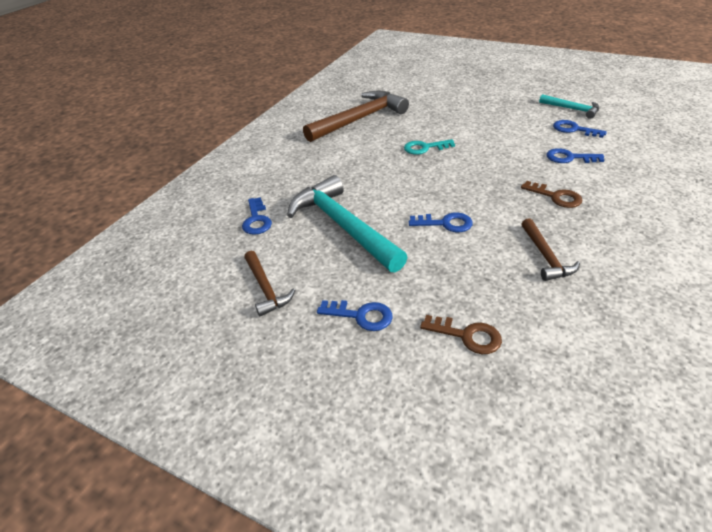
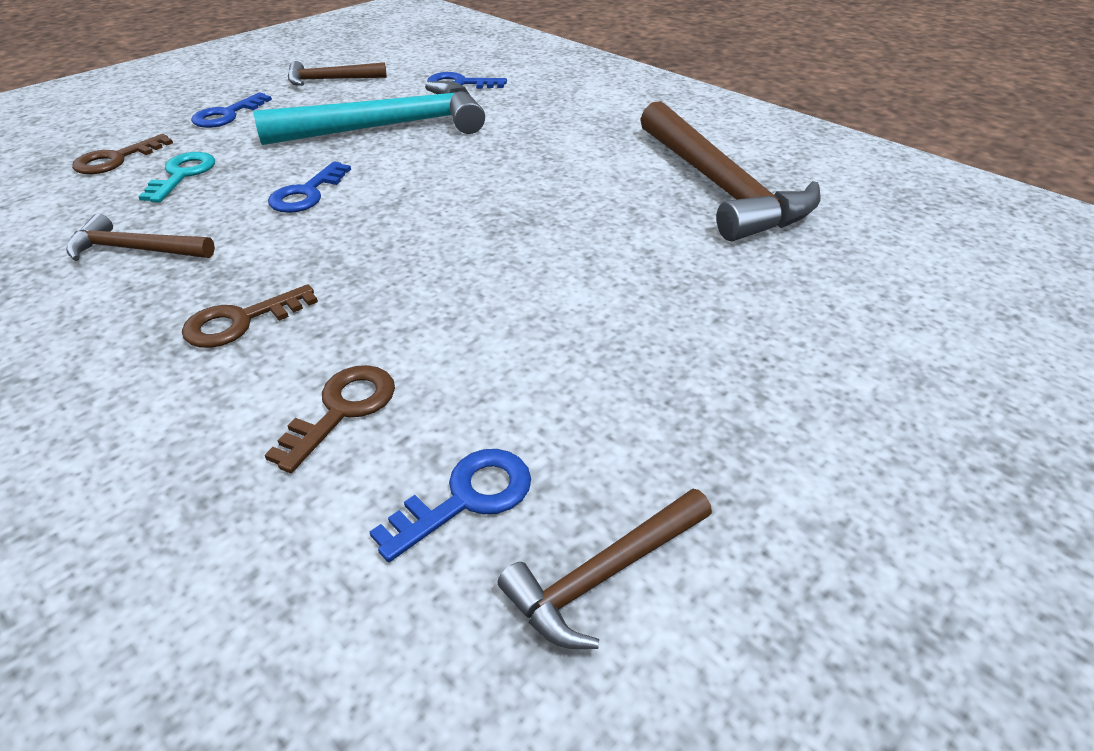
camera: 105 degrees right, 0 degrees up
(424, 148) = (548, 229): turquoise key -> turquoise key (182, 175)
(569, 158) = (342, 410): blue key -> brown key
(572, 109) = (604, 575): turquoise hammer -> brown hammer

